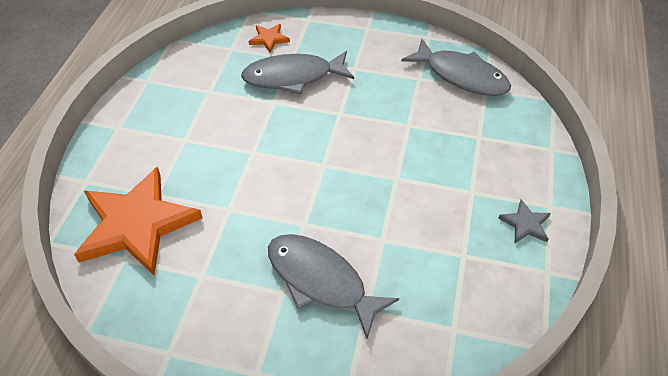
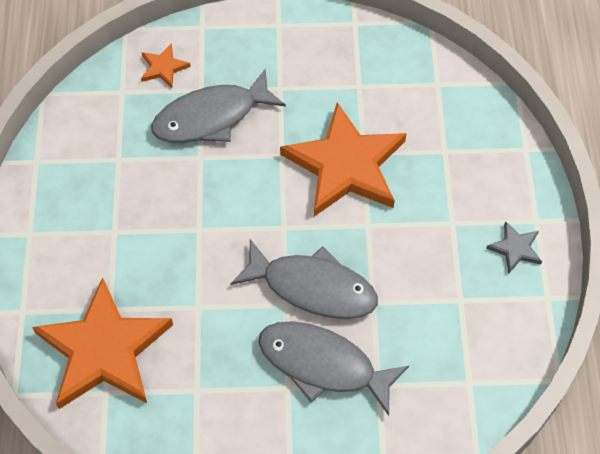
camera: 15 degrees left, 10 degrees up
(391, 130) = (345, 165): none -> orange star
(461, 76) = (406, 72): grey fish -> grey fish (313, 287)

